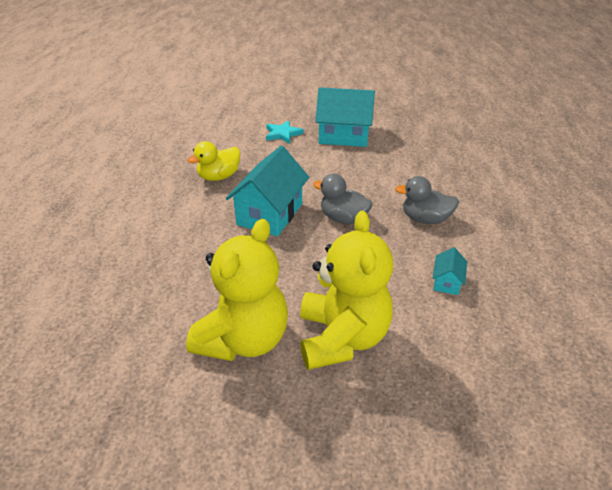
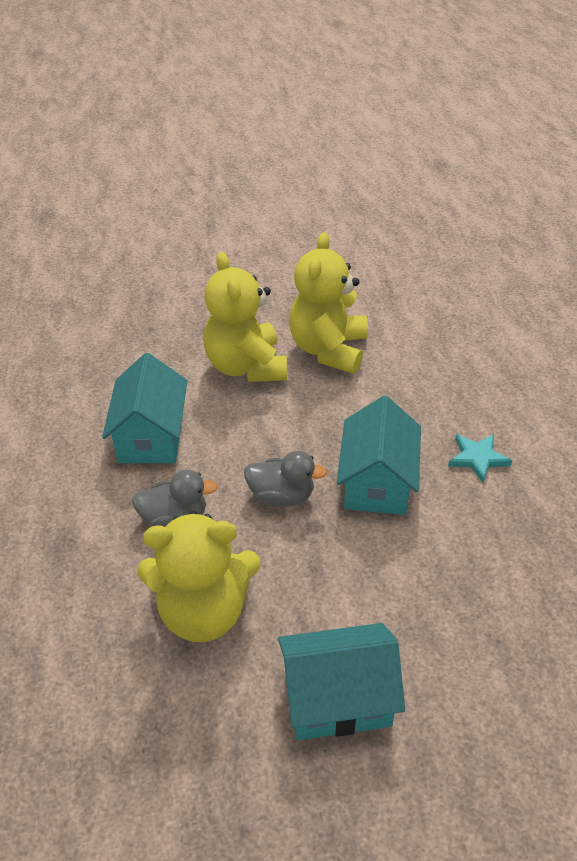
camera: 165 degrees right, 5 degrees up
(219, 177) = (487, 533): yellow duck -> none
(283, 134) = (454, 675): turquoise star -> turquoise star (477, 458)
(408, 173) = (204, 611): none -> yellow teddy bear
(447, 282) = (151, 436): turquoise house -> turquoise house, size x2.19

